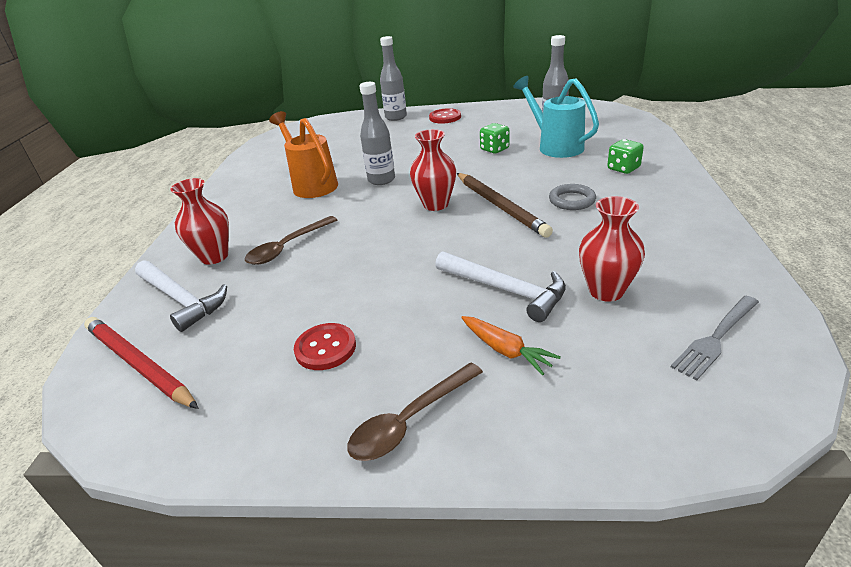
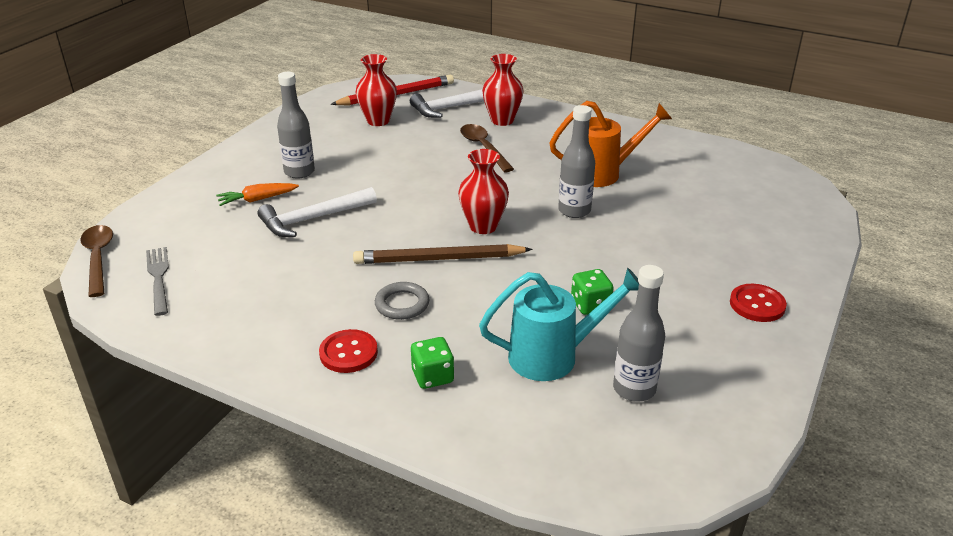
camera: 110 degrees right, 0 degrees up
(325, 348) = (339, 145): red button -> red button (348, 353)
(396, 117) = (791, 265): grey bottle -> grey bottle (299, 172)
(409, 421) = (249, 158): brown spoon -> brown spoon (98, 258)
(606, 291) = (256, 259): red vase -> red vase (378, 121)

